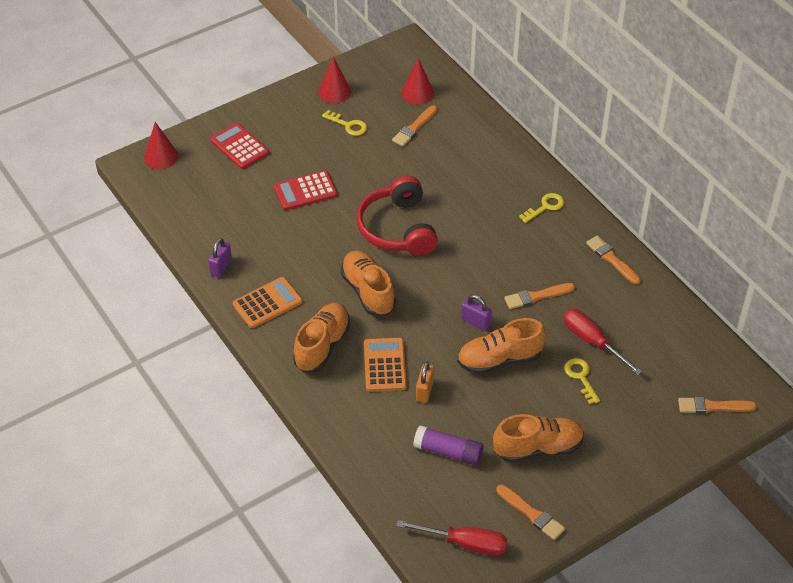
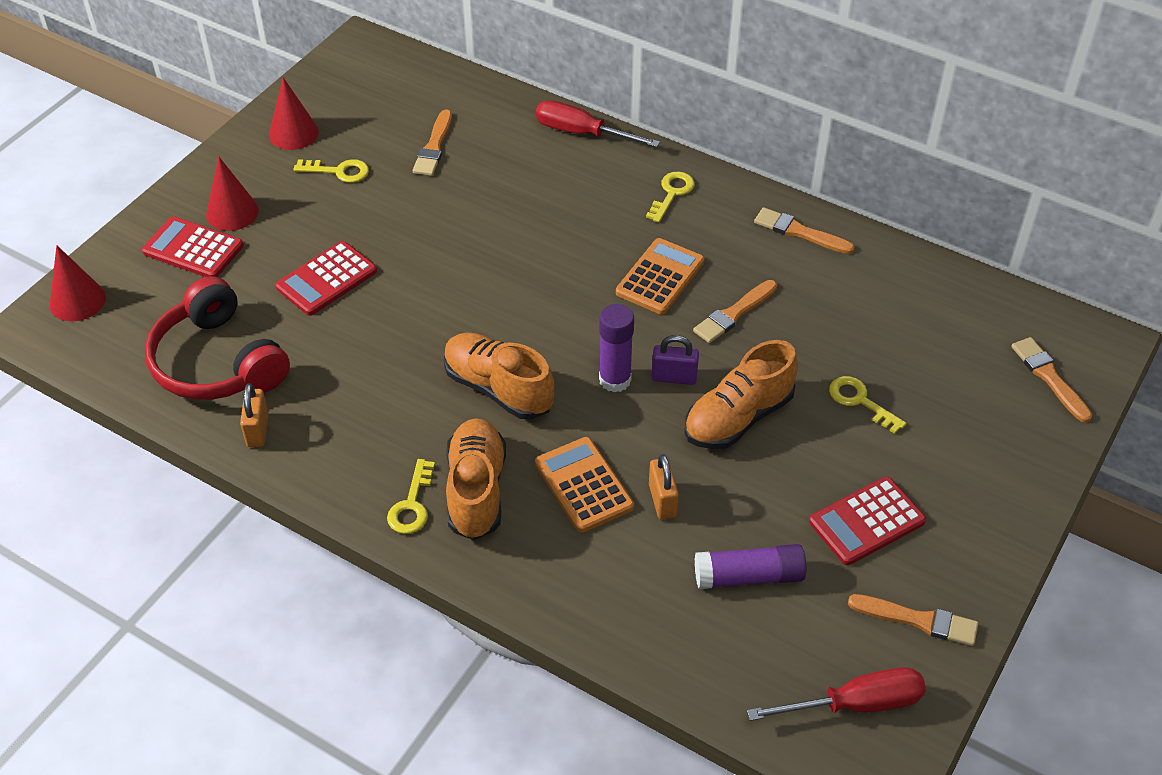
camera: 25 degrees left, 0 degrees up
(221, 267) = (257, 430): purple padlock -> orange padlock
(267, 303) = (358, 458): orange calculator -> orange calculator (660, 277)
(282, 340) = (412, 505): none -> yellow key
(398, 228) = (490, 287): red headphones -> red headphones (218, 362)
(417, 93) = (412, 101): red cone -> red cone (232, 212)
(439, 311) = (615, 380): none -> purple glue stick
(538, 448) = (867, 522): orange shoe -> red calculator
(592, 341) = (843, 348): red screwdriver -> red screwdriver (581, 133)
(712, 406) = (1049, 377): orange brush -> orange brush turned 90 degrees clockwise

